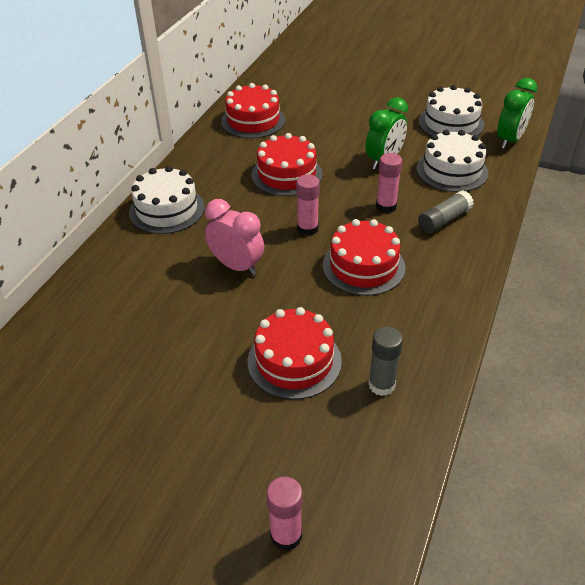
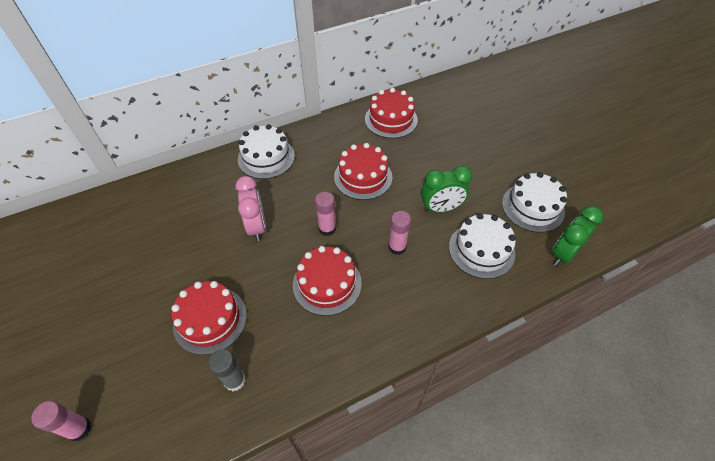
camera: 40 degrees right, 10 degrees up
(444, 220) = (424, 288): grey glue stick -> none
(509, 140) = (563, 254): green clock -> green clock turned 150 degrees clockwise

